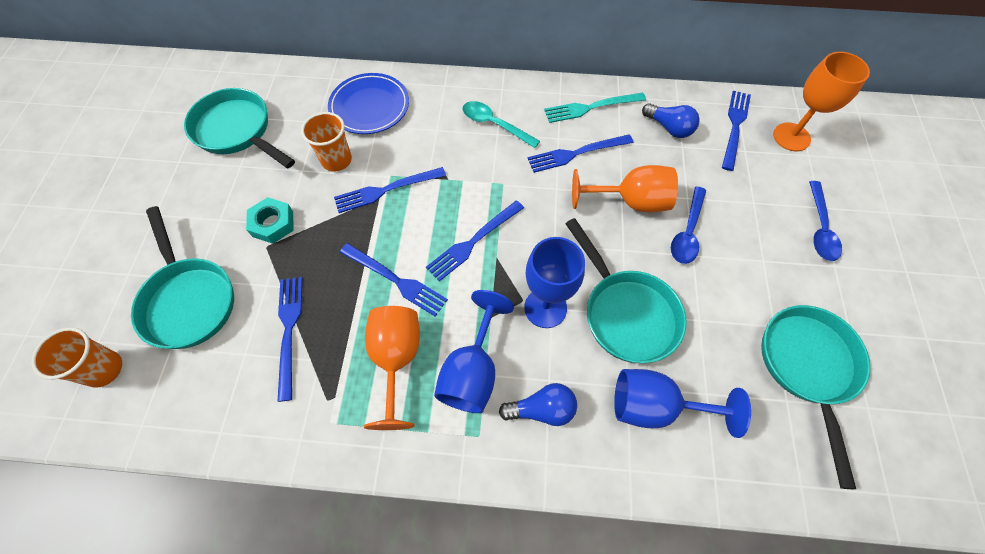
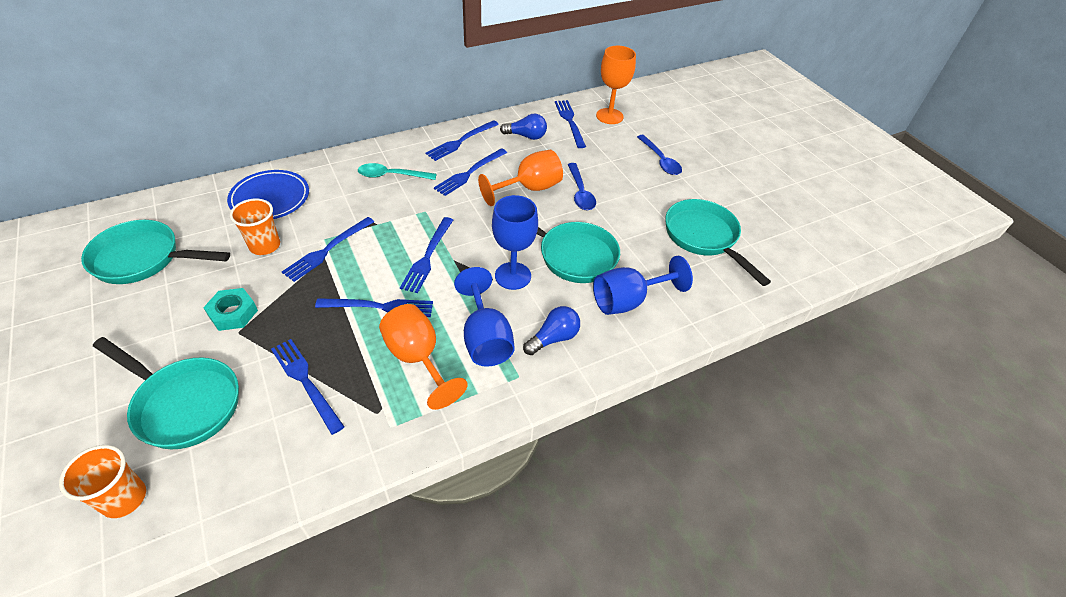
camera: 35 degrees left, 15 degrees down
(591, 107) = (461, 141): turquoise fork -> blue fork

